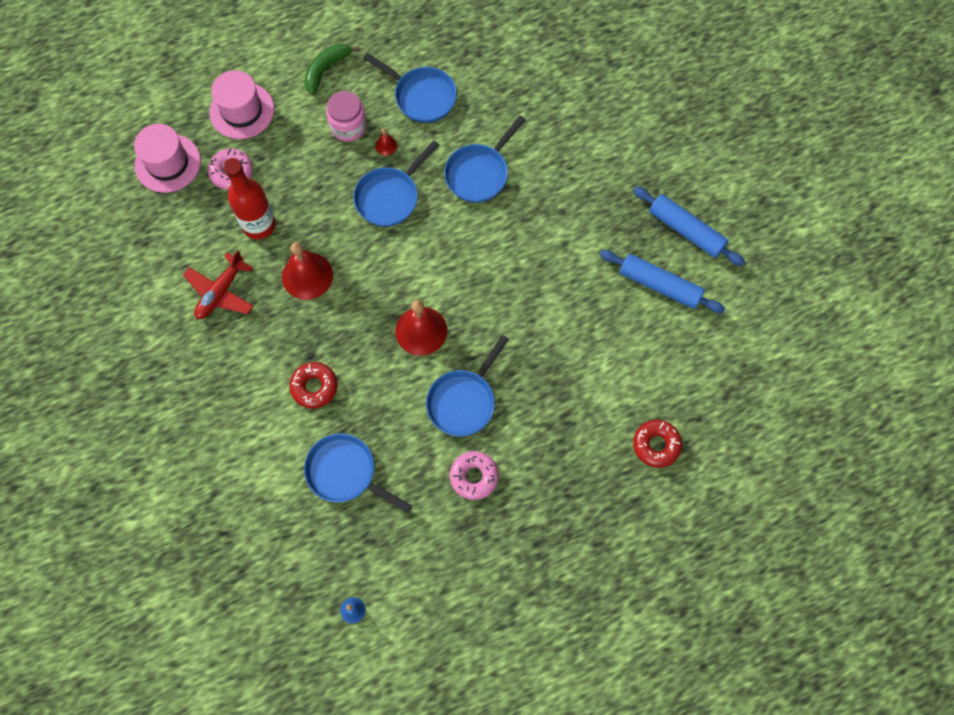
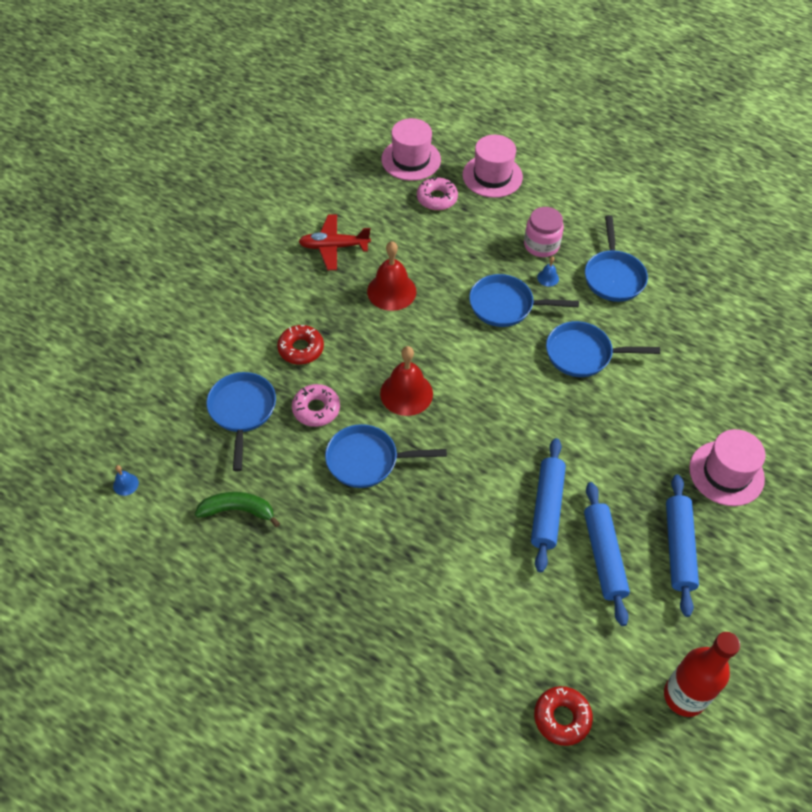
camera: 55 degrees right, 15 degrees down
(259, 225) = (408, 238): red bottle -> red bottle (684, 696)
(326, 69) = (575, 205): green banana -> green banana (238, 510)
(386, 145) = (548, 278): red bell -> blue bell
(474, 476) = (303, 507): pink donut -> pink donut (316, 409)
(595, 296) = (546, 508): none -> blue rolling pin
(650, 153) = (726, 473): none -> pink hat
(656, 445) = (442, 645): red donut -> red donut (562, 718)

